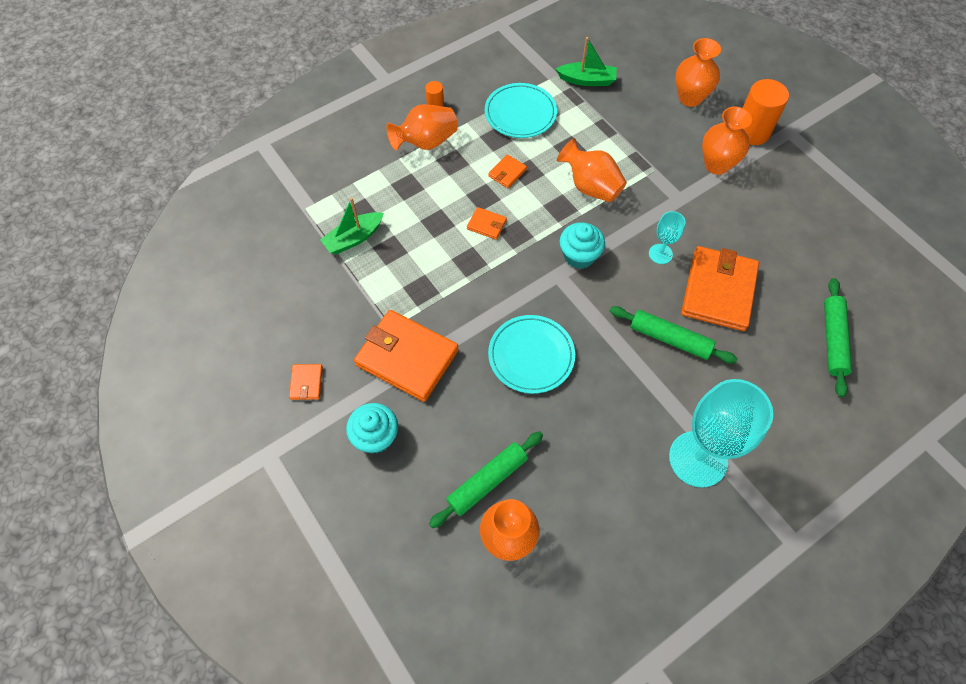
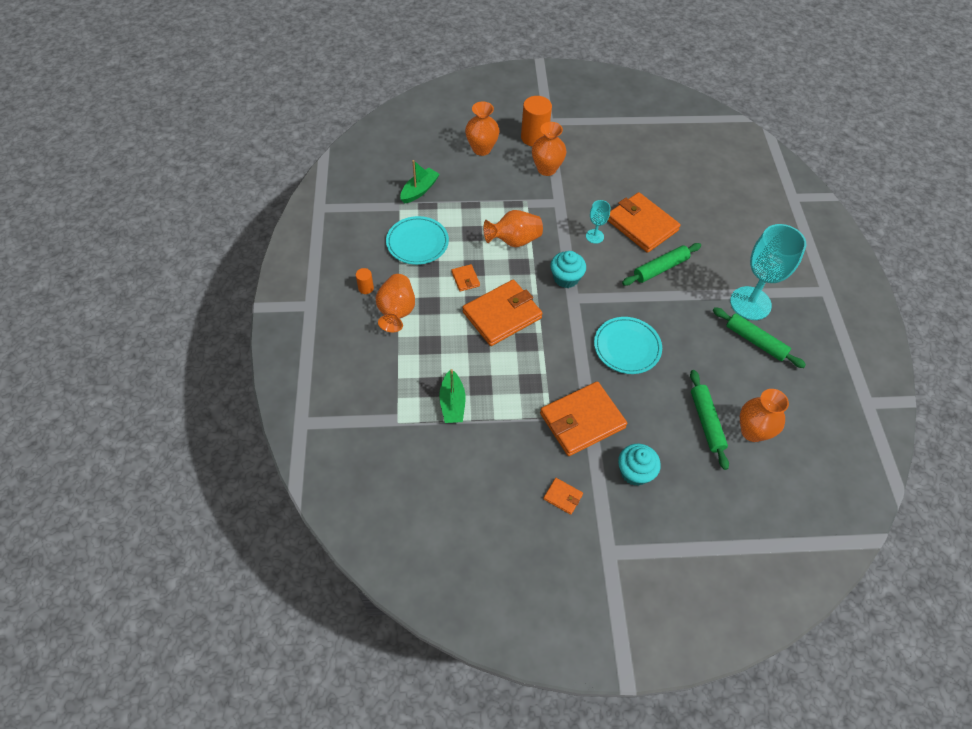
camera: 60 degrees left, 5 degrees down
(486, 225) = (502, 315): orange wallet -> orange wallet, size x2.29
(833, 340) = (709, 195): green rolling pin -> green rolling pin (755, 341)

